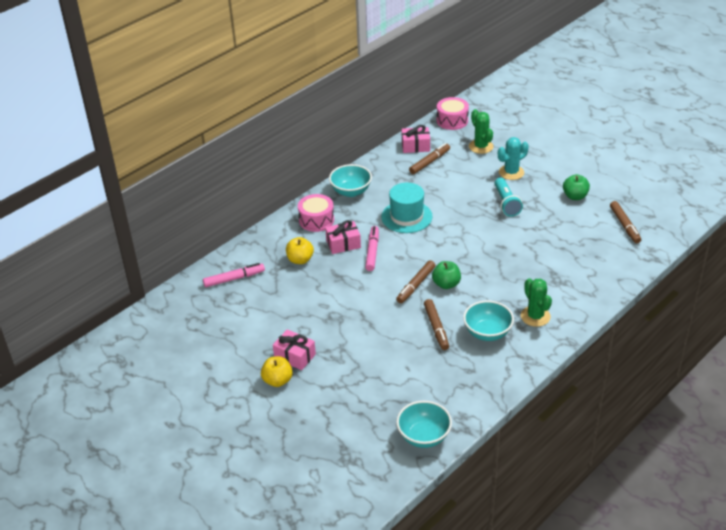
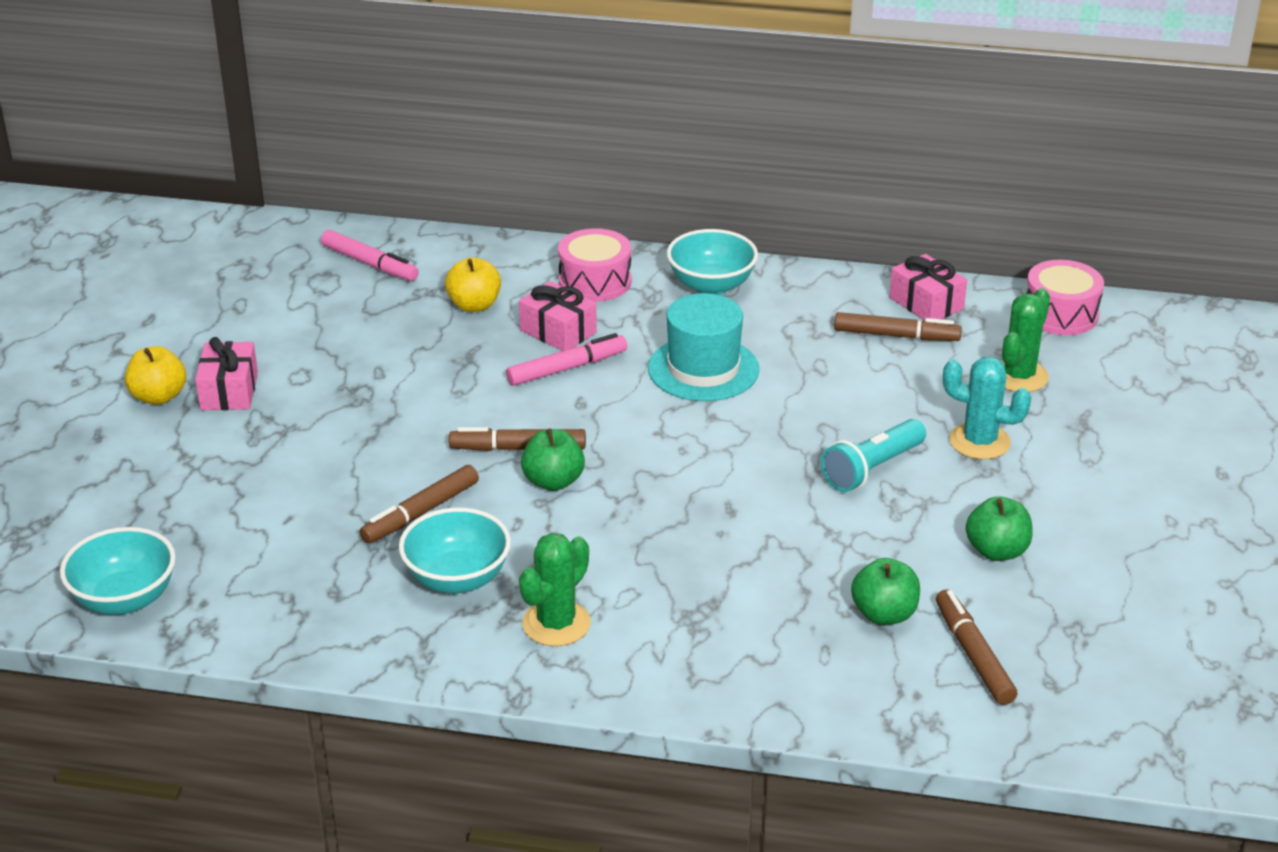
camera: 55 degrees right, 5 degrees down
(589, 236) = (884, 614): none -> green apple
(624, 225) = (973, 655): brown marker -> brown marker turned 120 degrees clockwise

